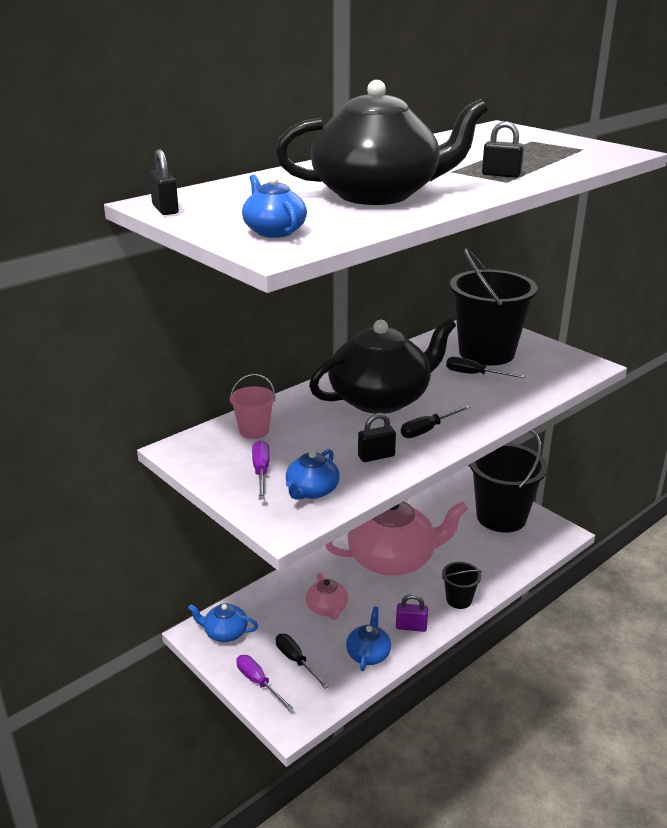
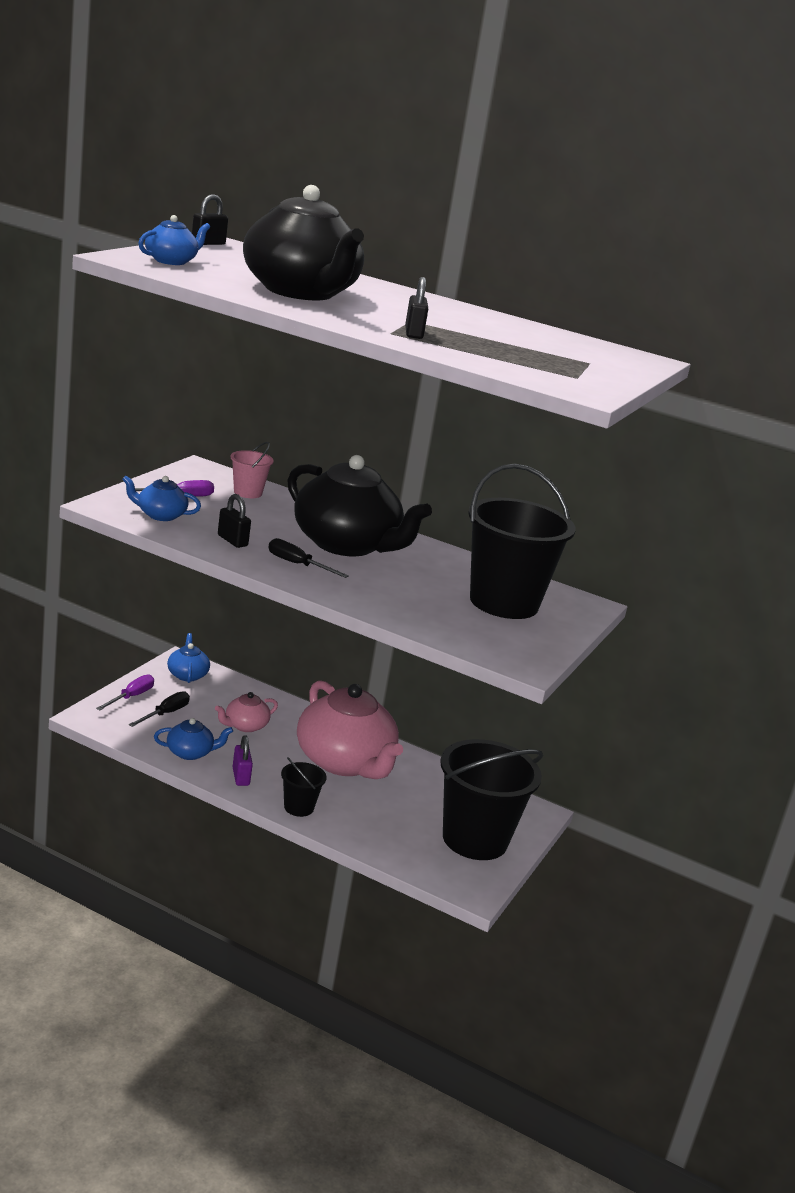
camera: 65 degrees right, 5 degrees down
(474, 374) = (440, 593): black screwdriver -> none

